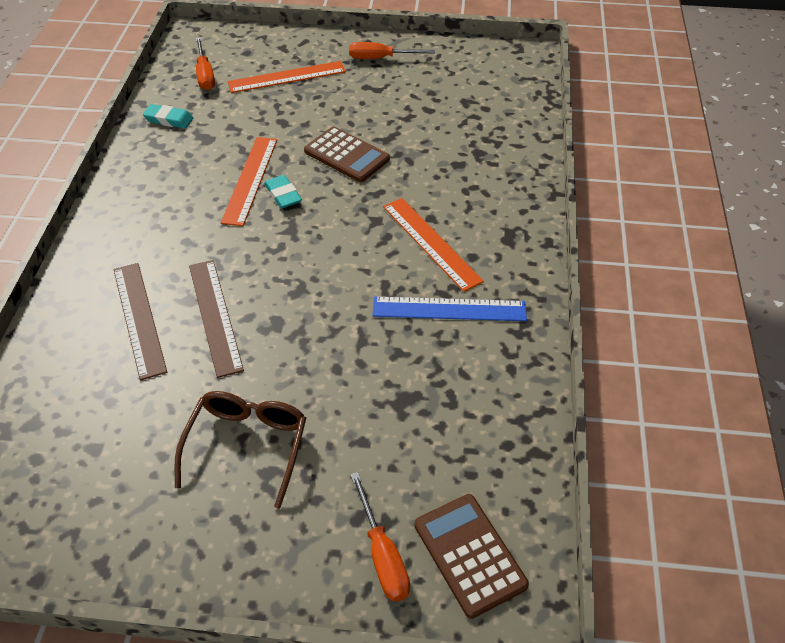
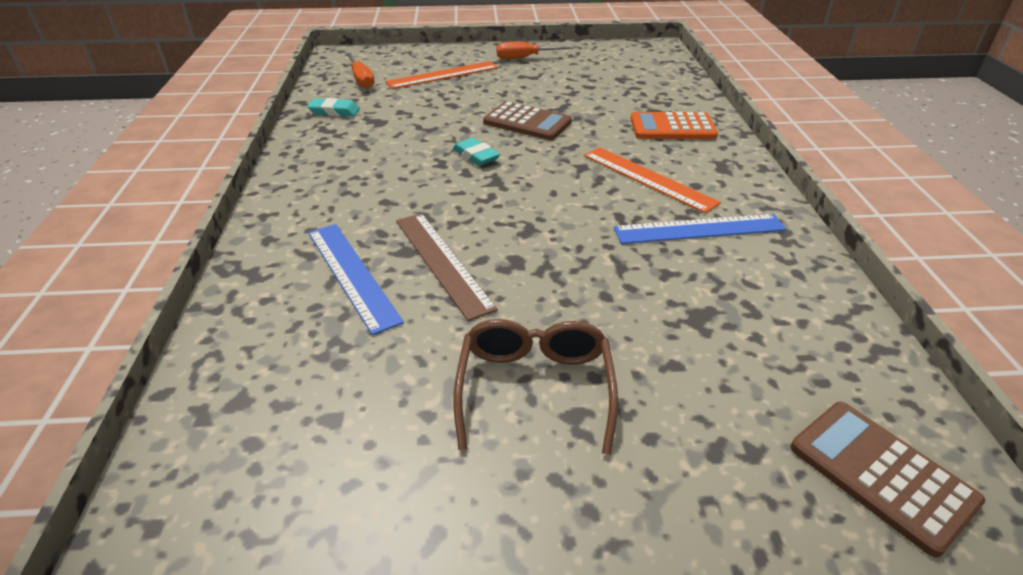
camera: 10 degrees left, 10 degrees down
(139, 318) = (352, 274): brown ruler -> blue ruler
(250, 180) = (436, 147): orange ruler -> none
(382, 555) = (772, 493): orange screwdriver -> none
(486, 179) = (672, 127): none -> orange calculator

